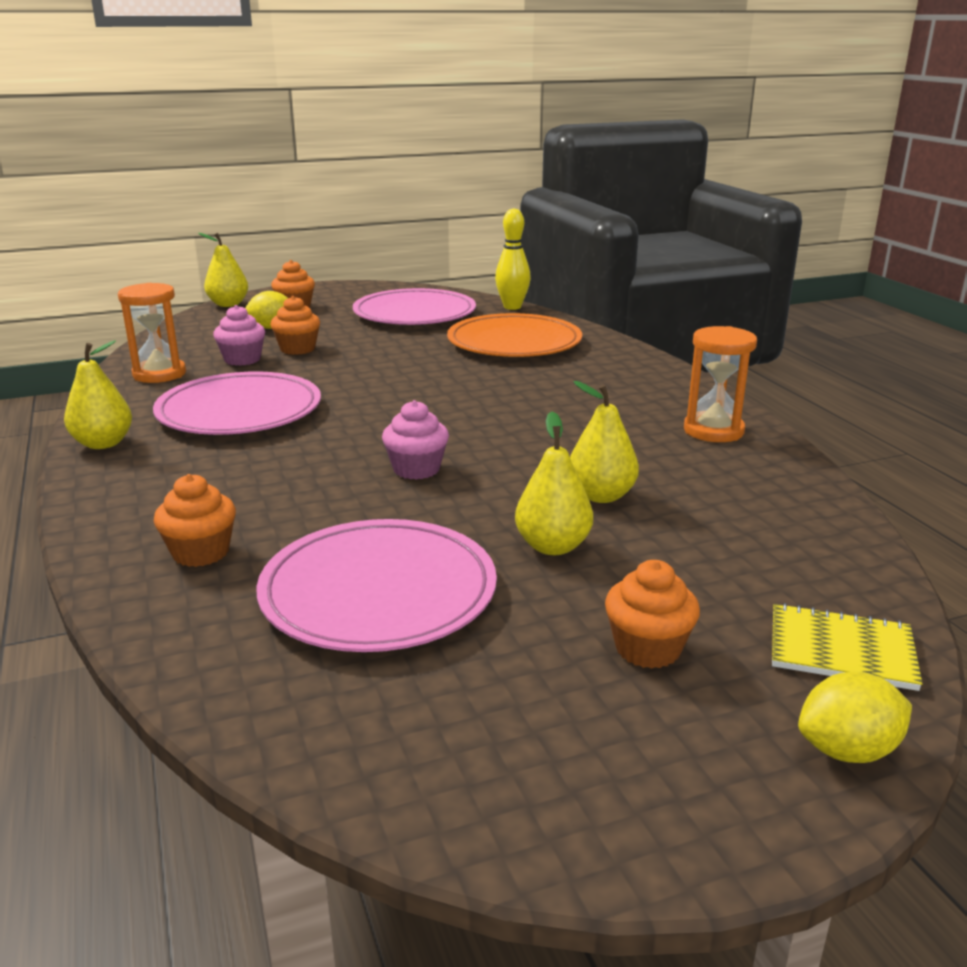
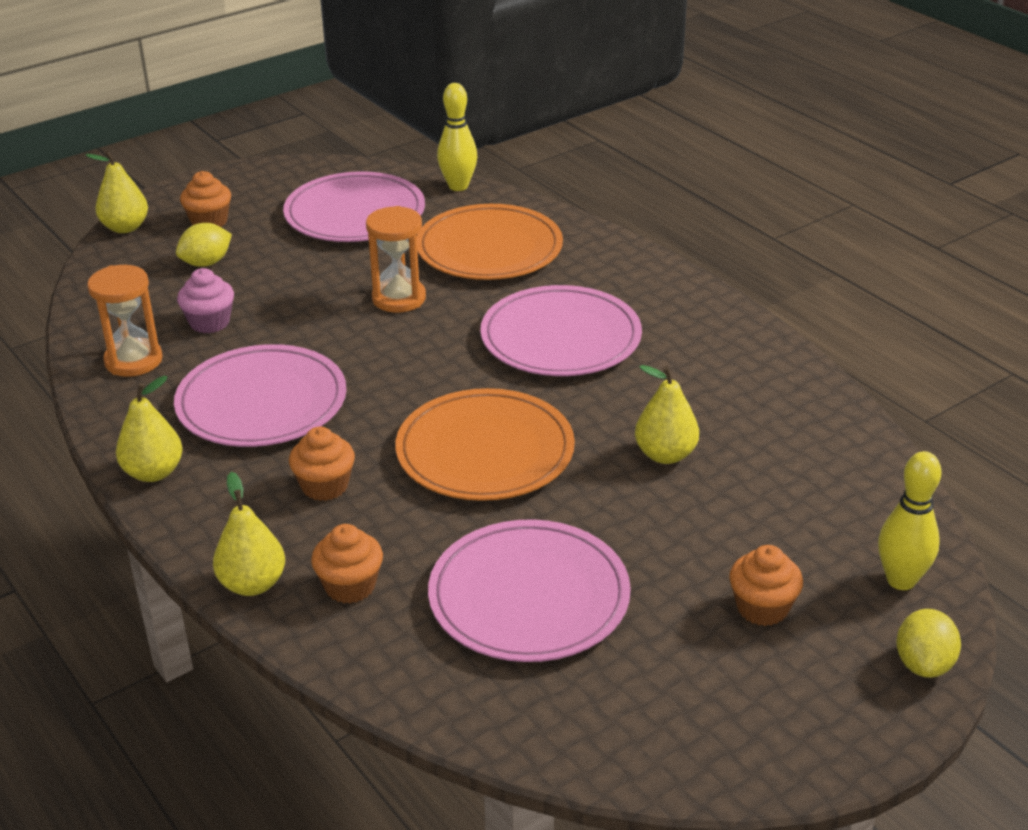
camera: 15 degrees left, 10 degrees up
(297, 349) = (260, 295): orange cupcake -> orange cupcake (325, 486)
(416, 469) = (485, 451): pink cupcake -> orange plate
(543, 402) = (560, 338): none -> pink plate
(553, 546) = (648, 521): yellow pear -> yellow pear (252, 584)
(713, 431) = (734, 353): orange hourglass -> orange hourglass (399, 298)
(841, 650) = (901, 580): yellow notebook -> yellow bowling pin
(847, 750) = (923, 664): yellow lemon -> yellow lemon turned 45 degrees counterclockwise

